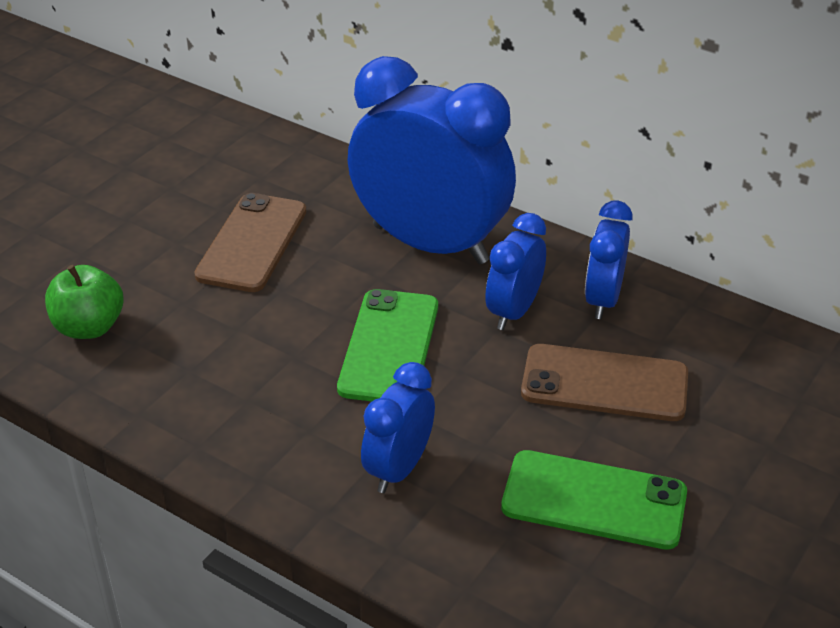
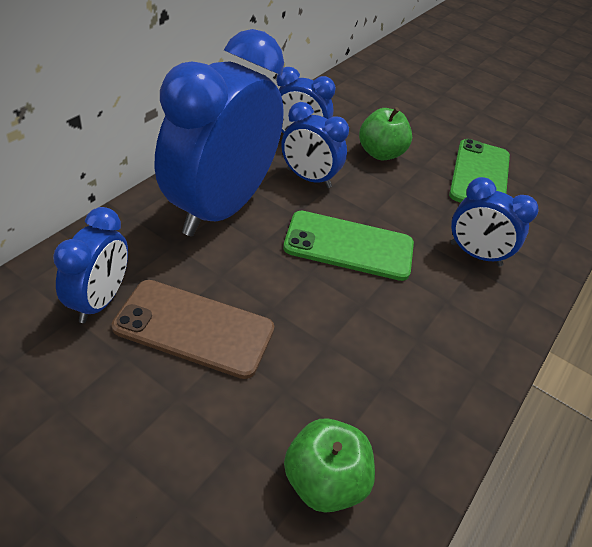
camera: 95 degrees left, 5 degrees up
(281, 187) = (99, 301): none -> blue clock
(604, 383) = (380, 153): brown phone -> green apple

